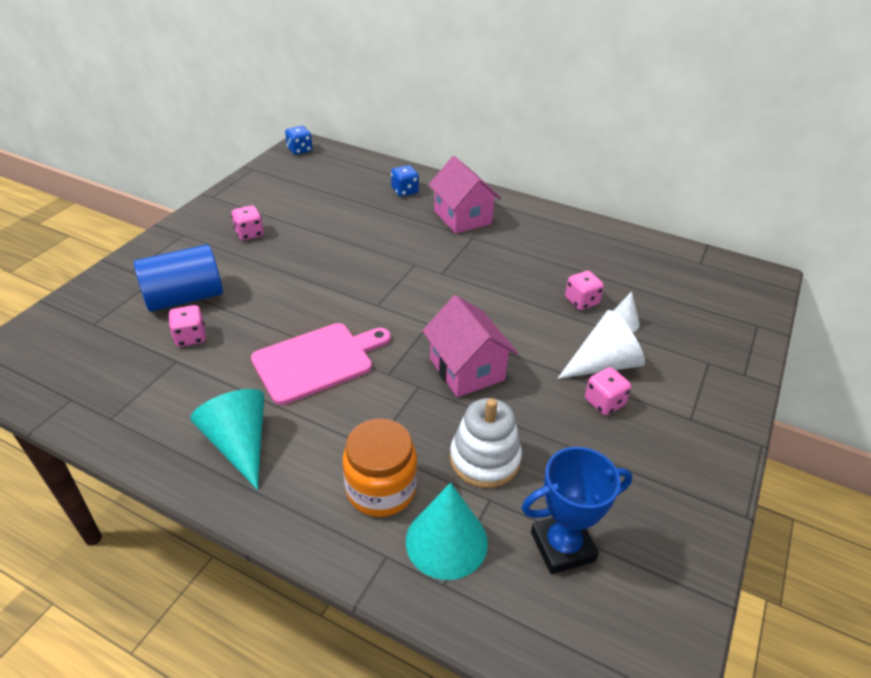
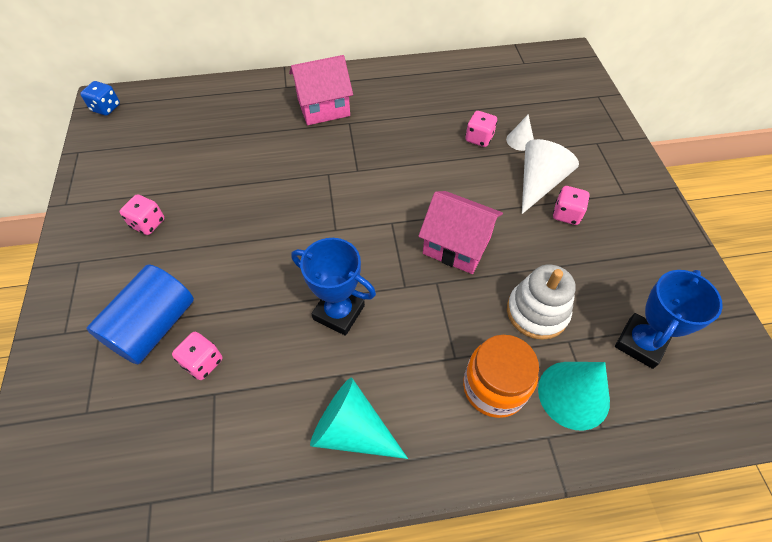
camera: 35 degrees left, 15 degrees up
(317, 361) = (339, 312): pink cutting board -> blue trophy
(405, 191) = (250, 105): blue dice -> none
(462, 217) = (323, 107): pink house -> pink house turned 45 degrees counterclockwise

